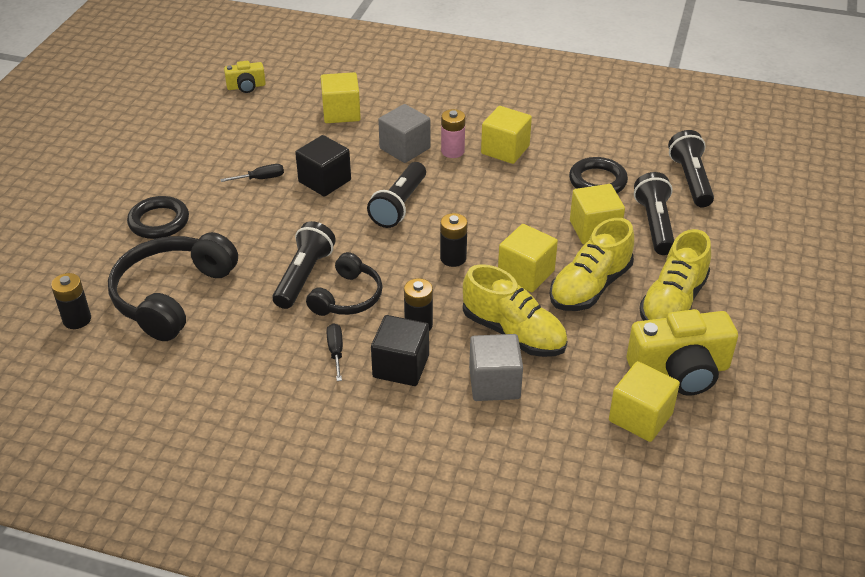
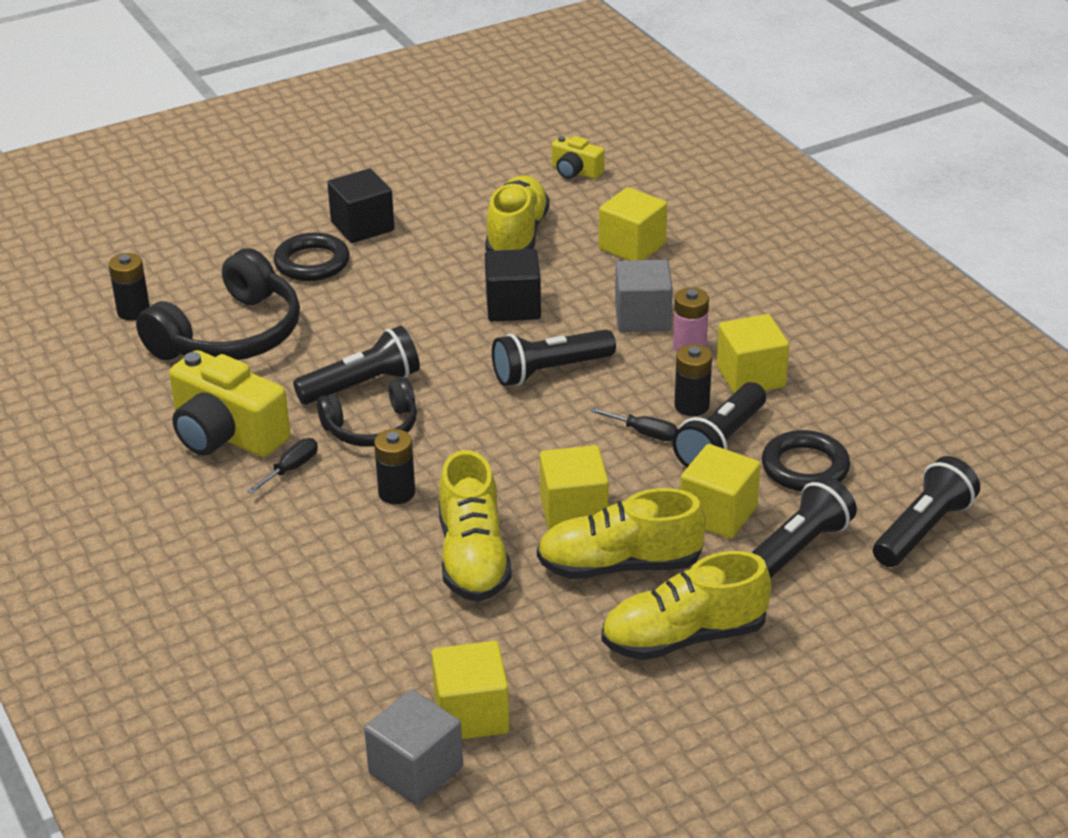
camera: 45 degrees right, 5 degrees down
(172, 295) = (231, 335): black headphones -> black headphones turned 150 degrees clockwise
(261, 178) = (457, 271): black screwdriver -> black screwdriver (644, 433)
(266, 139) = (517, 235): none -> yellow shoe
(401, 366) = (326, 518): black cube -> black cube (362, 226)
(453, 258) = (524, 452): black battery -> black battery (691, 406)
(494, 383) = (384, 589): grey cube -> grey cube (416, 770)
(541, 192) = (721, 442): none -> black flashlight
(680, 371) = (581, 703): yellow camera -> yellow camera (226, 434)

